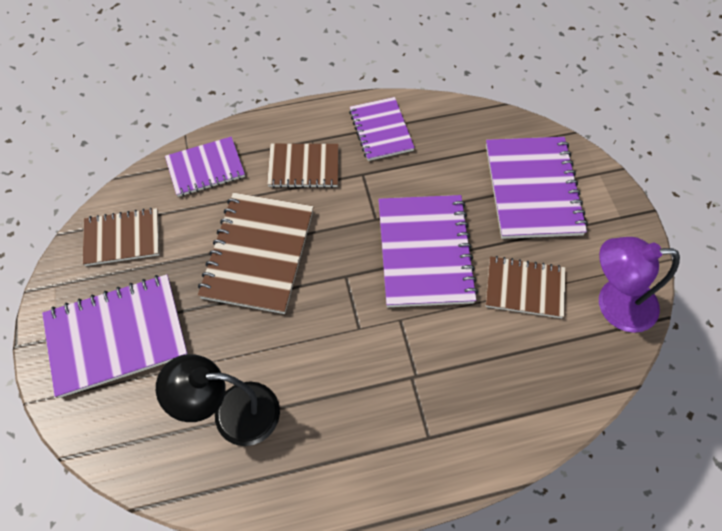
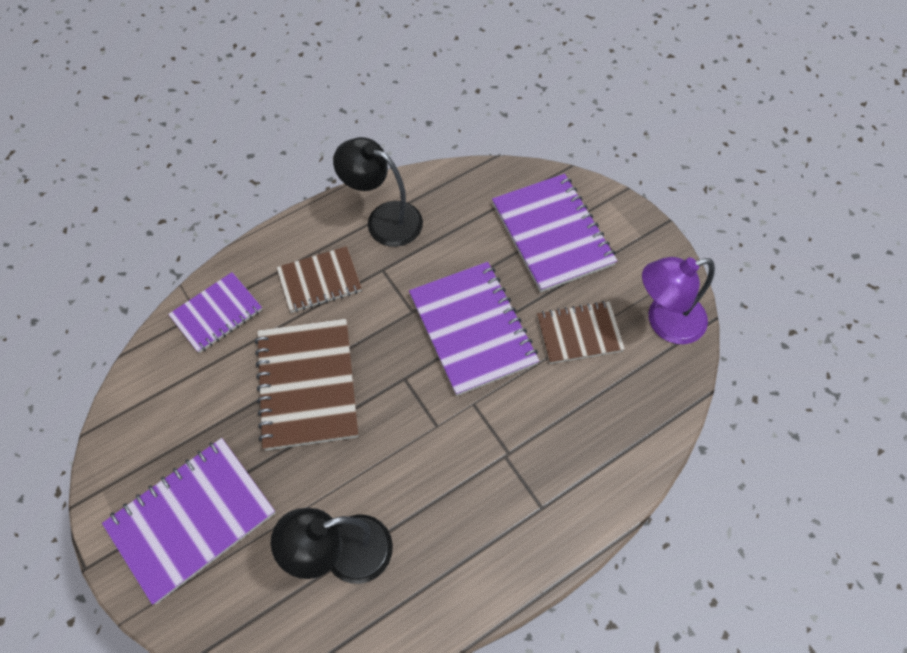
camera: 20 degrees left, 0 degrees up
(122, 238) = (156, 416): brown notebook -> none
(381, 130) = (384, 219): purple notebook -> black lamp

